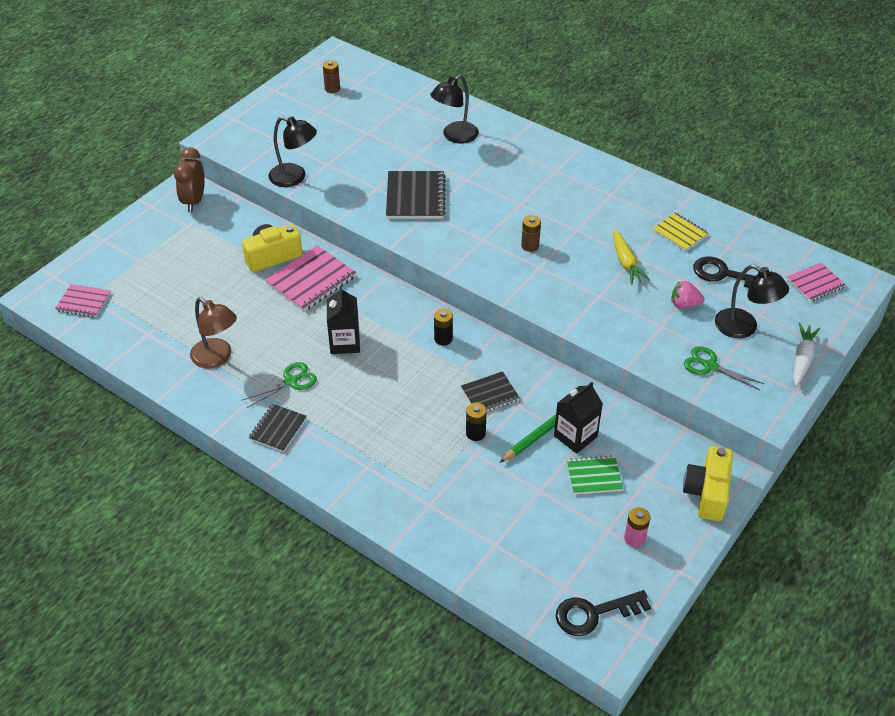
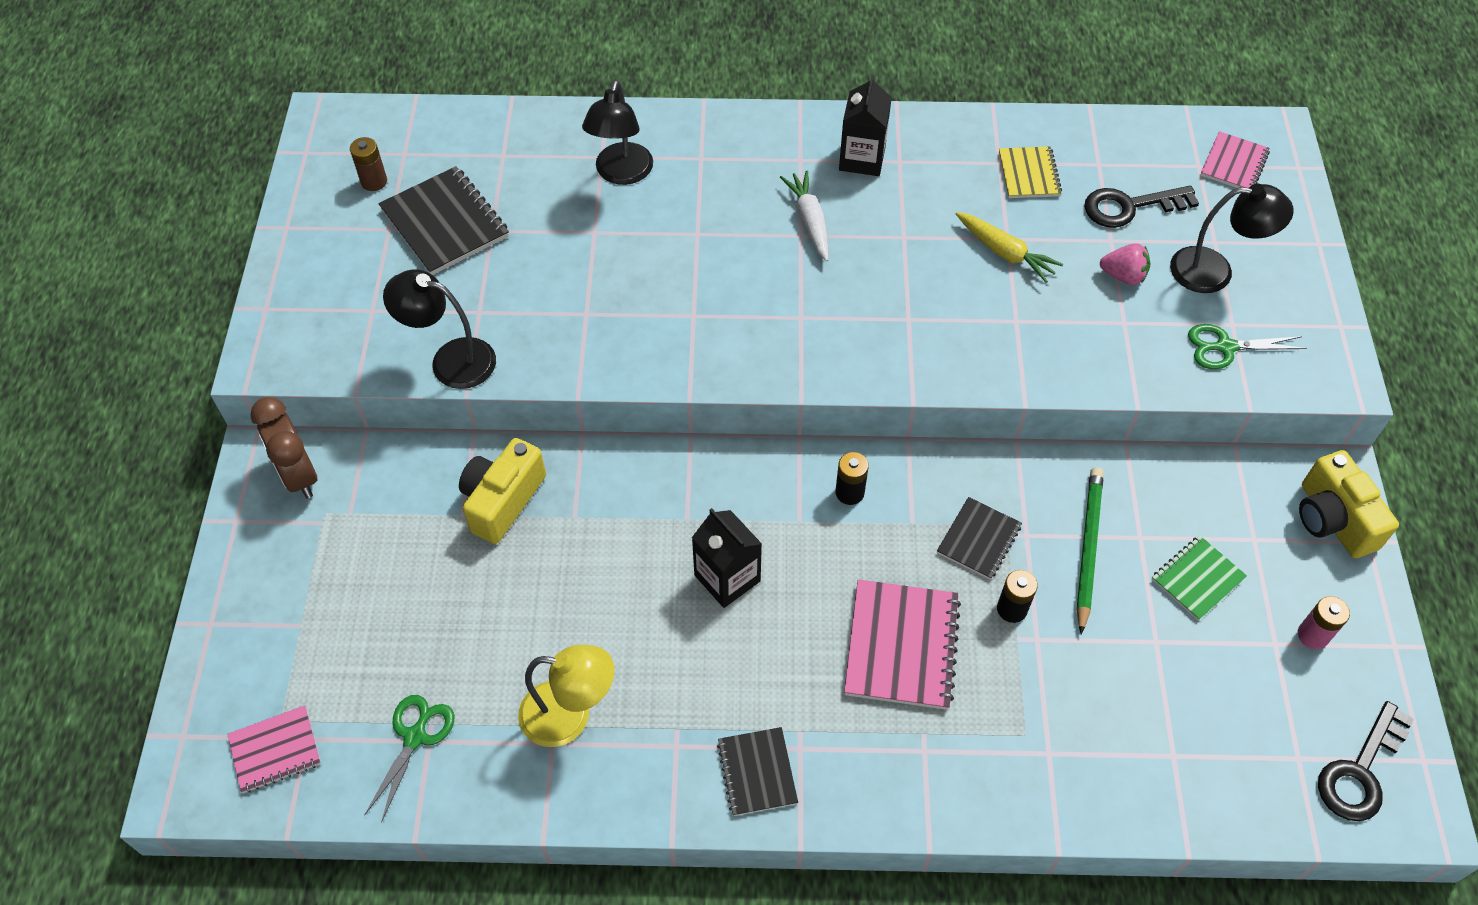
camera: 35 degrees left, 10 degrees up
(217, 358) = (570, 715): brown lamp -> yellow lamp
(290, 382) = (708, 687): green scissors -> green scissors (415, 737)
(294, 177) = (451, 360): black lamp -> black lamp turned 150 degrees counterclockwise
(311, 280) = (593, 507): pink notebook -> pink notebook (902, 646)
(415, 197) = (653, 299): black notebook -> black notebook (445, 223)
(530, 246) = (869, 293): brown battery -> none
(575, 436) = (1128, 536): black carton -> black carton (862, 159)
(680, 233) = (1029, 174): yellow notebook -> yellow notebook turned 75 degrees clockwise
(684, 304) = (1123, 276): pink strawberry -> pink strawberry turned 135 degrees counterclockwise
(802, 359) = (1309, 277): white carrot -> white carrot (809, 221)

